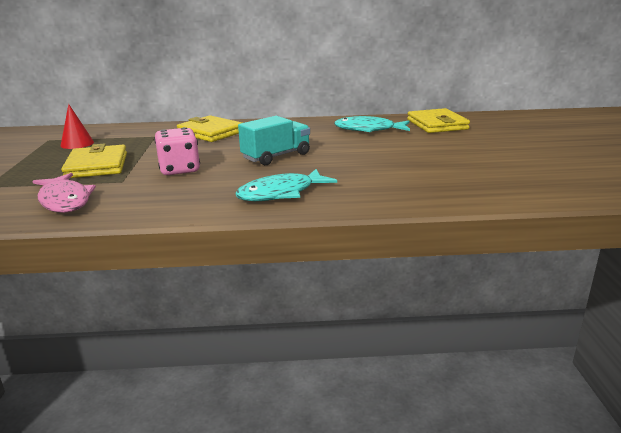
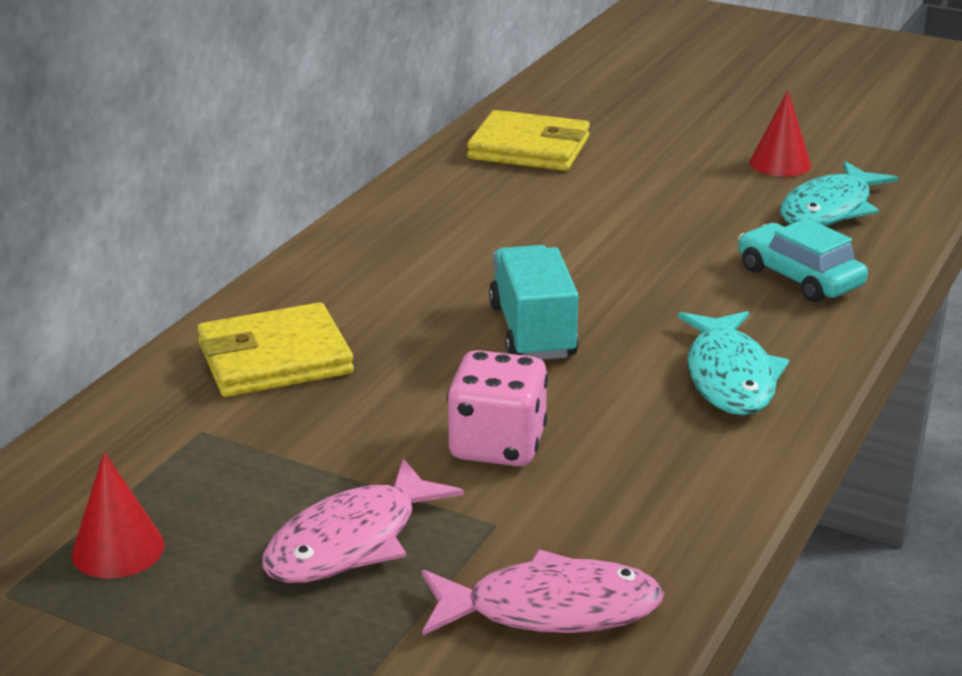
camera: 60 degrees left, 5 degrees up
(97, 166) = (351, 541): yellow wallet -> pink fish
(368, 130) = (480, 208): turquoise fish -> turquoise fish (830, 209)
(403, 188) = (799, 277): none -> turquoise car
(524, 162) = (780, 163): none -> red cone

